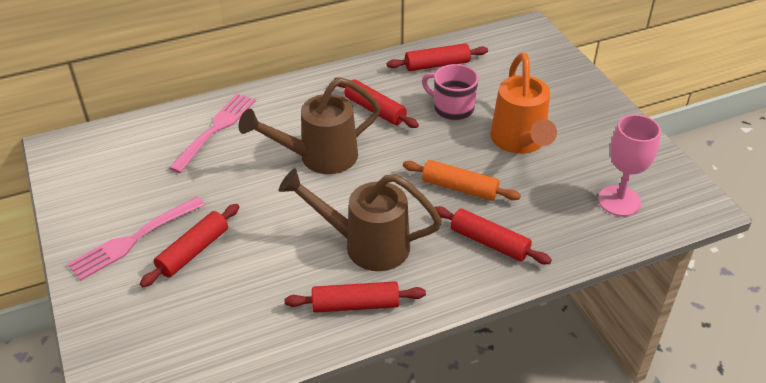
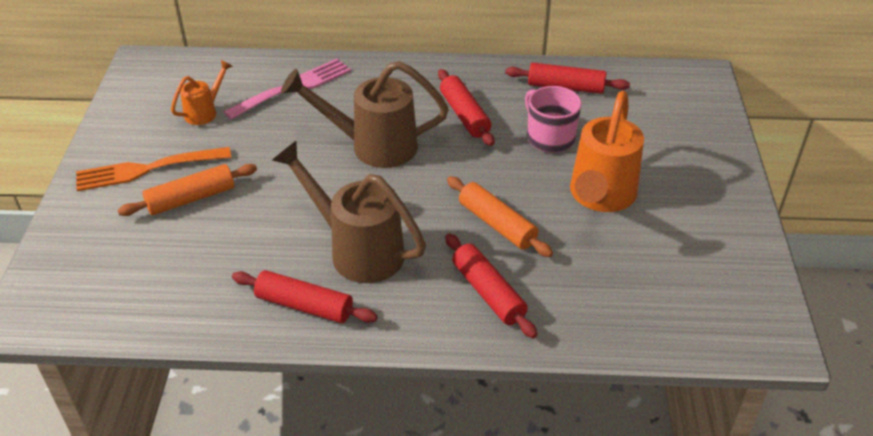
camera: 25 degrees right, 0 degrees up
(133, 240) = (147, 169): pink fork -> orange fork
(150, 173) = (205, 112): none -> orange watering can
(193, 251) = (191, 199): red rolling pin -> orange rolling pin
(619, 201) = (672, 299): pink goblet -> none

